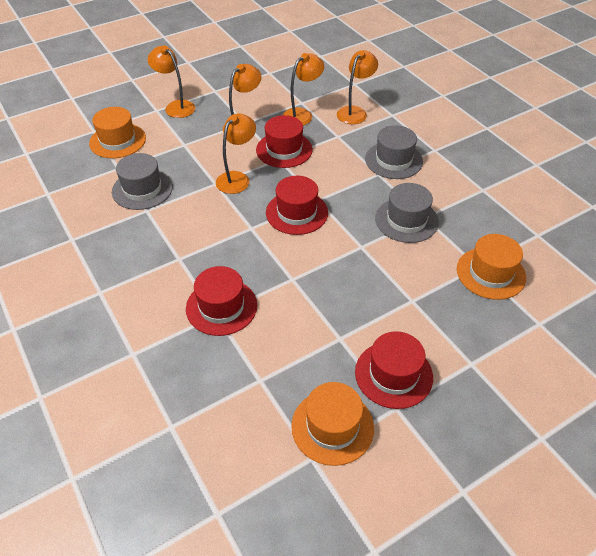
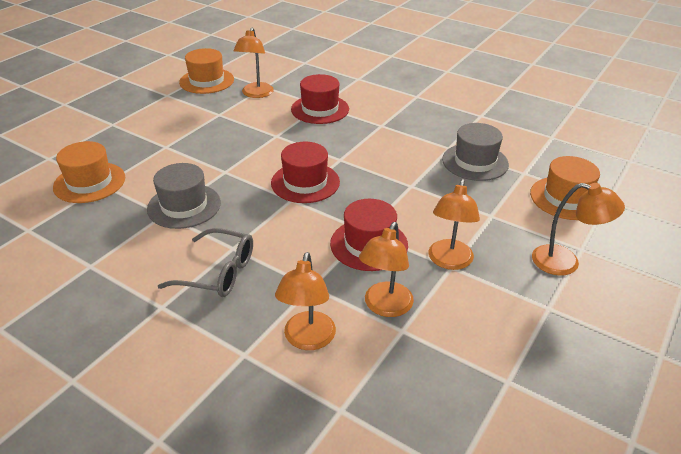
camera: 155 degrees right, 10 degrees down
(237, 178) = (393, 197): orange lamp -> orange lamp (256, 94)
(393, 160) = (218, 272): grey hat -> grey glasses
(393, 374) = (172, 107): red hat -> none

